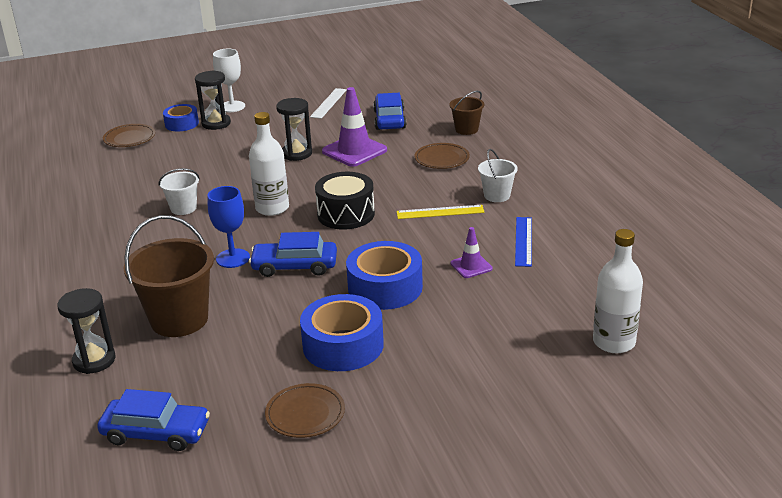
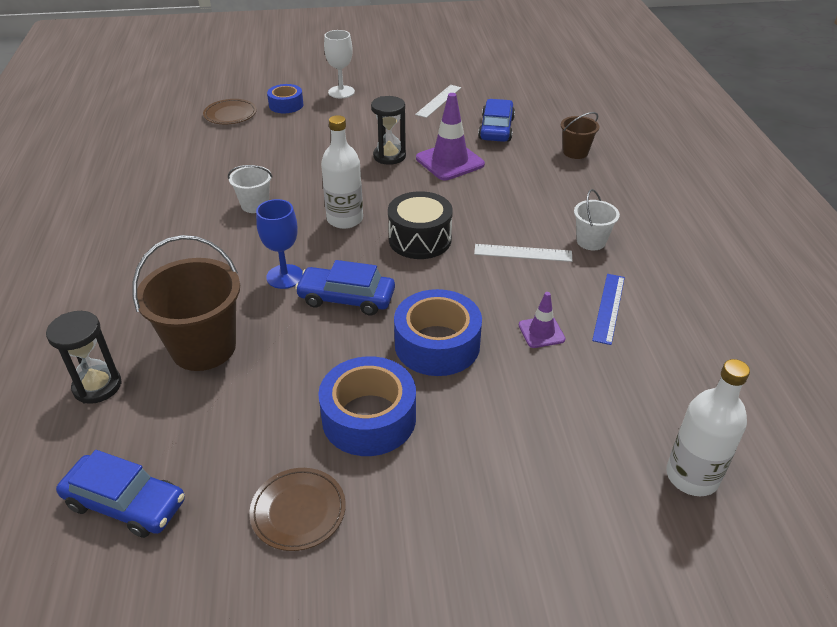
camera: 10 degrees right, 10 degrees up
(216, 123) = (319, 109): black hourglass -> none
(440, 212) = (523, 253): yellow ruler -> white ruler
(442, 159) = (540, 185): brown plate -> none

